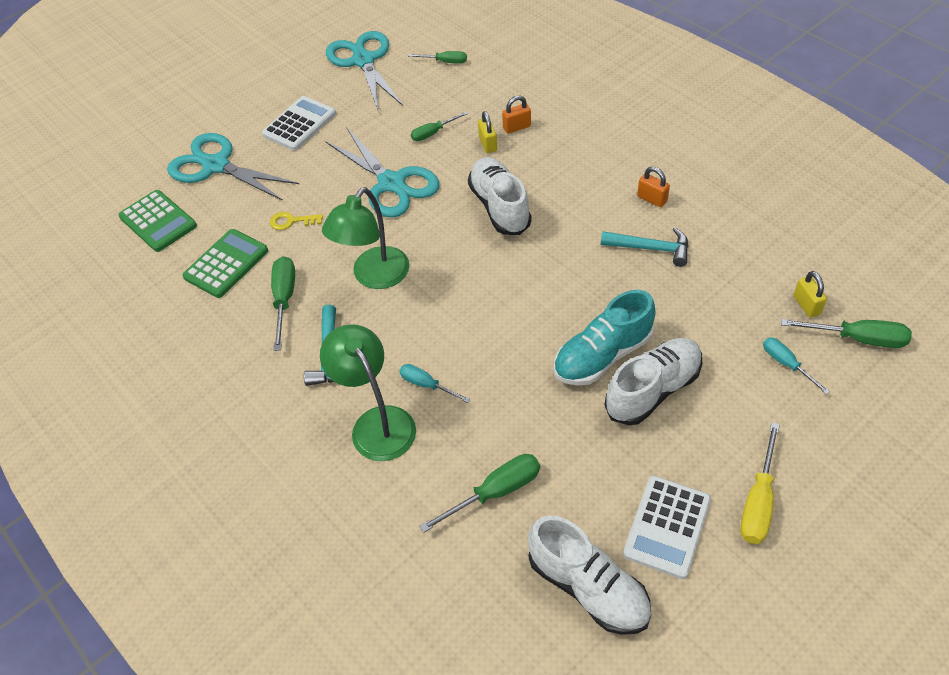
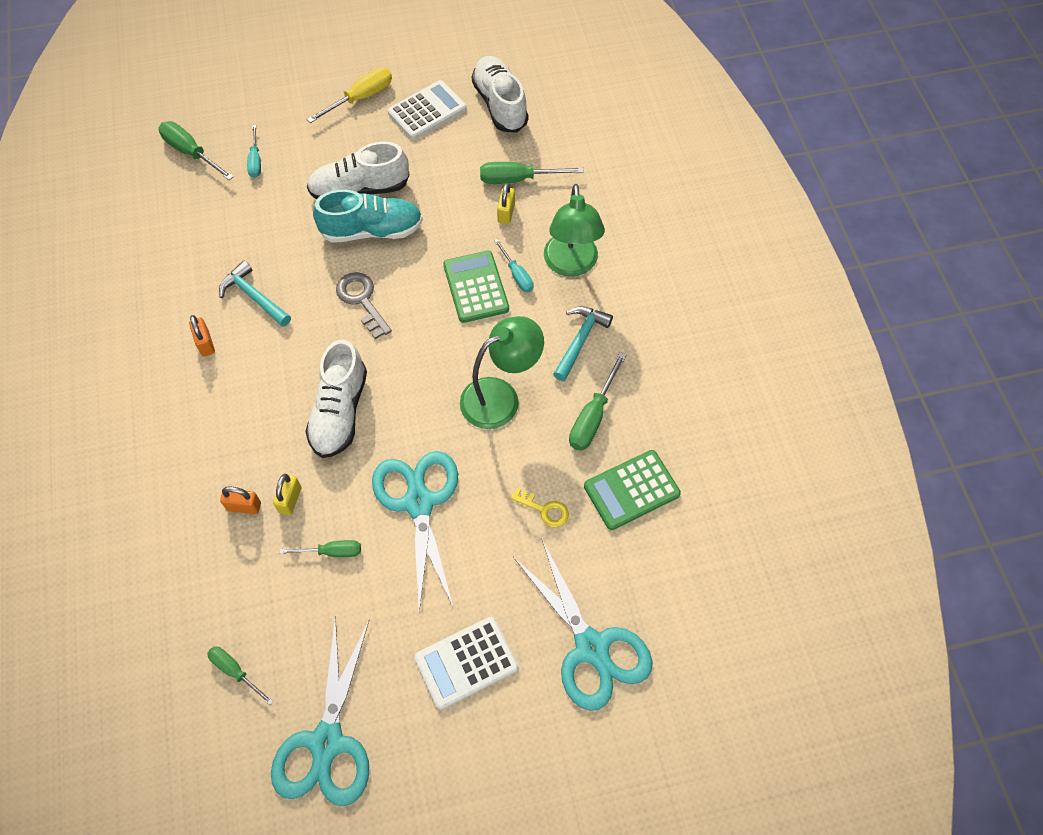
camera: 155 degrees left, 10 degrees up
(158, 221) = (684, 592): green calculator -> green calculator (476, 287)
(555, 291) = (362, 300): none -> grey key
(806, 305) = (195, 191): yellow padlock -> yellow padlock (506, 213)

